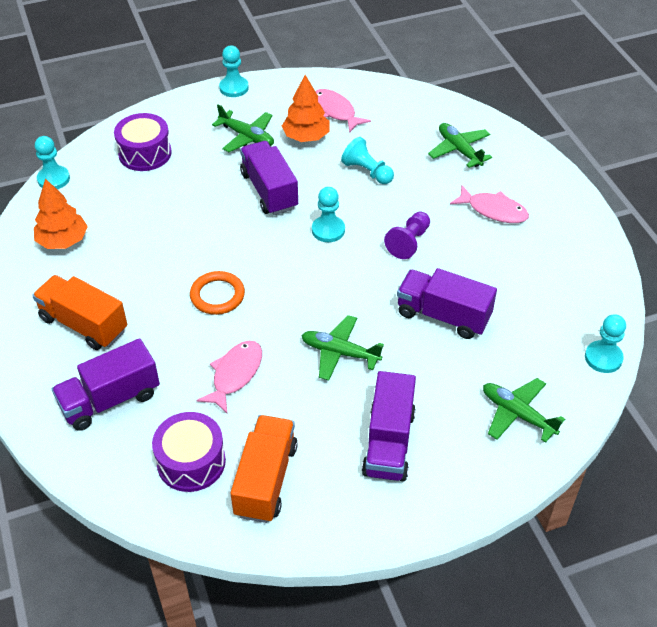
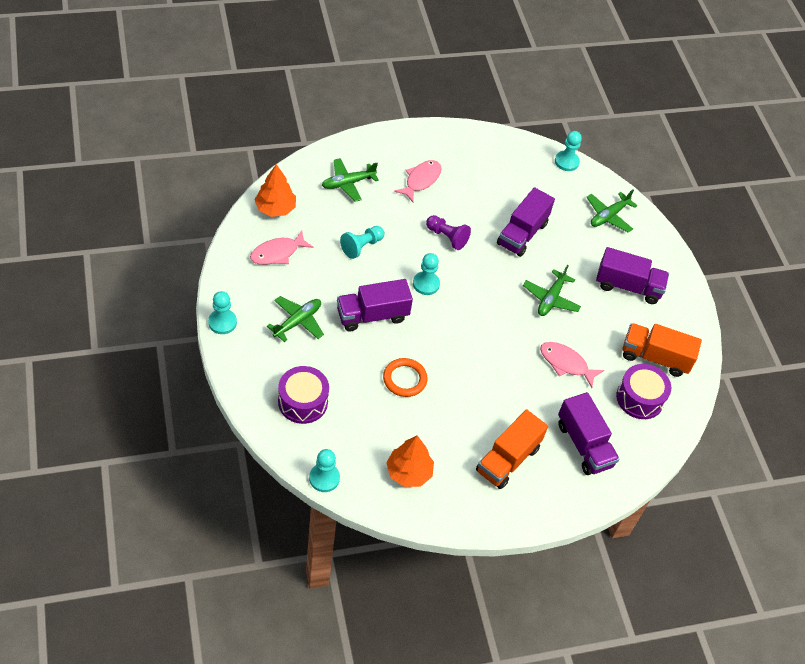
camera: 90 degrees left, 5 degrees up
(217, 295) = (487, 366): orange ring -> orange ring (404, 379)
(306, 137) = (307, 279): orange tree -> orange tree (275, 208)

